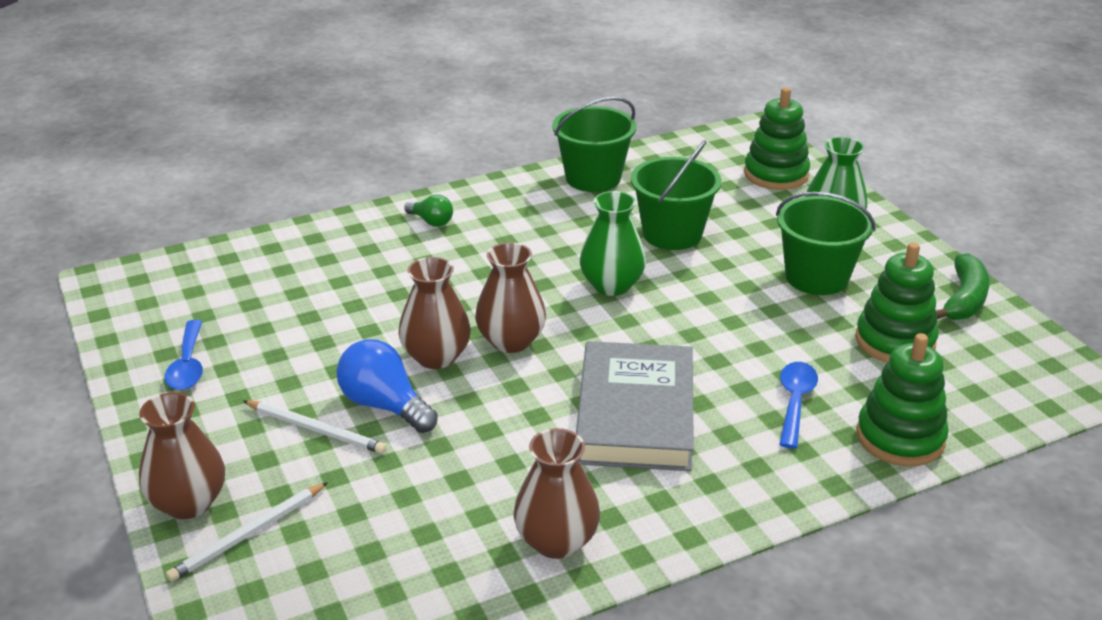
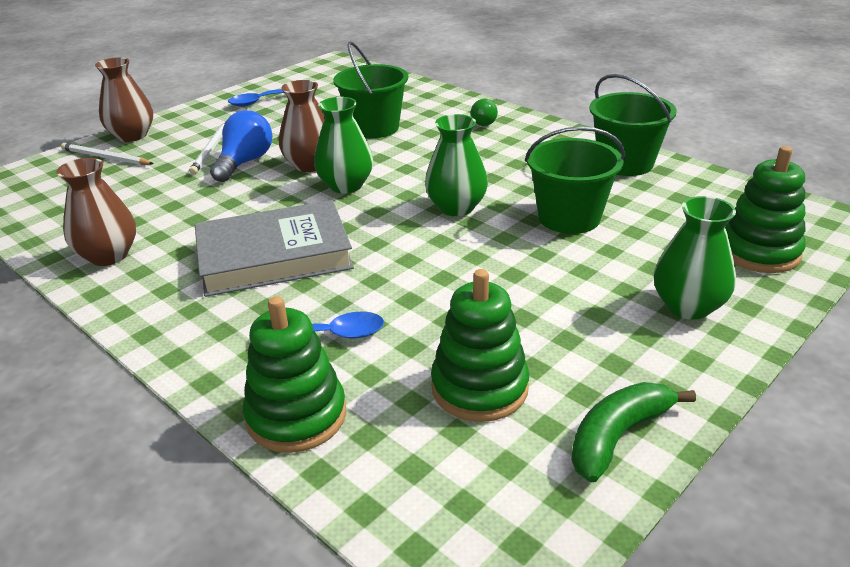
camera: 70 degrees right, 0 degrees up
(511, 341) = (346, 185): brown vase -> green vase
(816, 277) = (567, 313): green bucket -> green bucket (374, 128)
(964, 299) = (618, 436): green banana -> green banana turned 135 degrees clockwise

